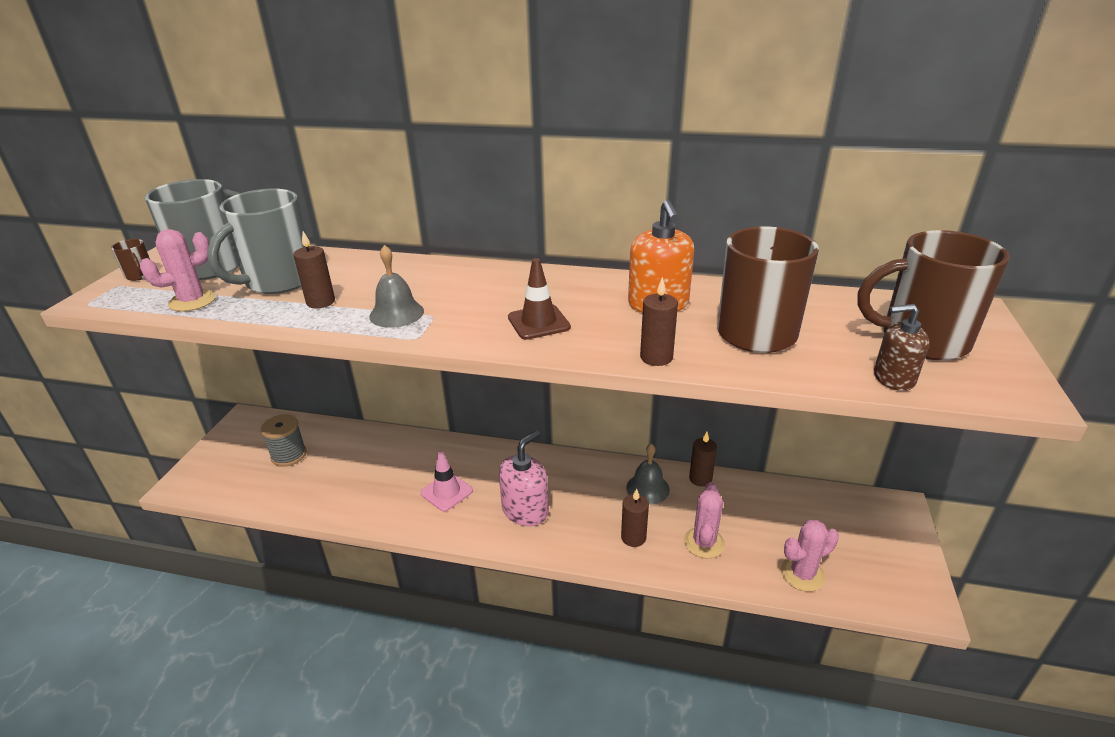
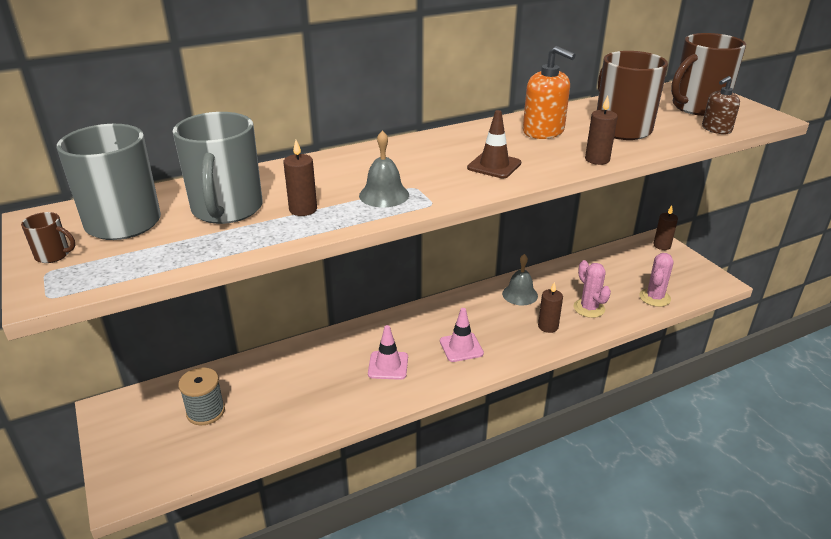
camera: 40 degrees left, 0 degrees up
(192, 301) = (173, 251): pink cactus -> none
(525, 510) = (461, 347): pink soap dispenser -> pink traffic cone
(700, 479) = (543, 274): brown candle -> brown candle (662, 245)

